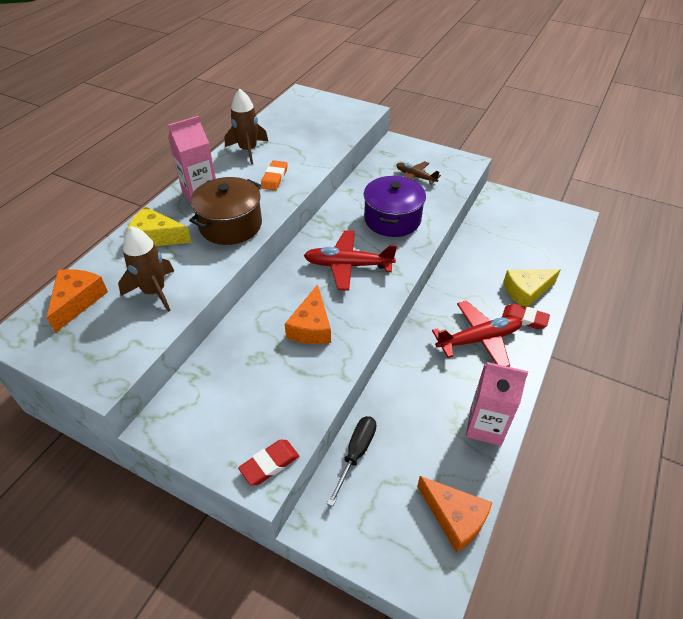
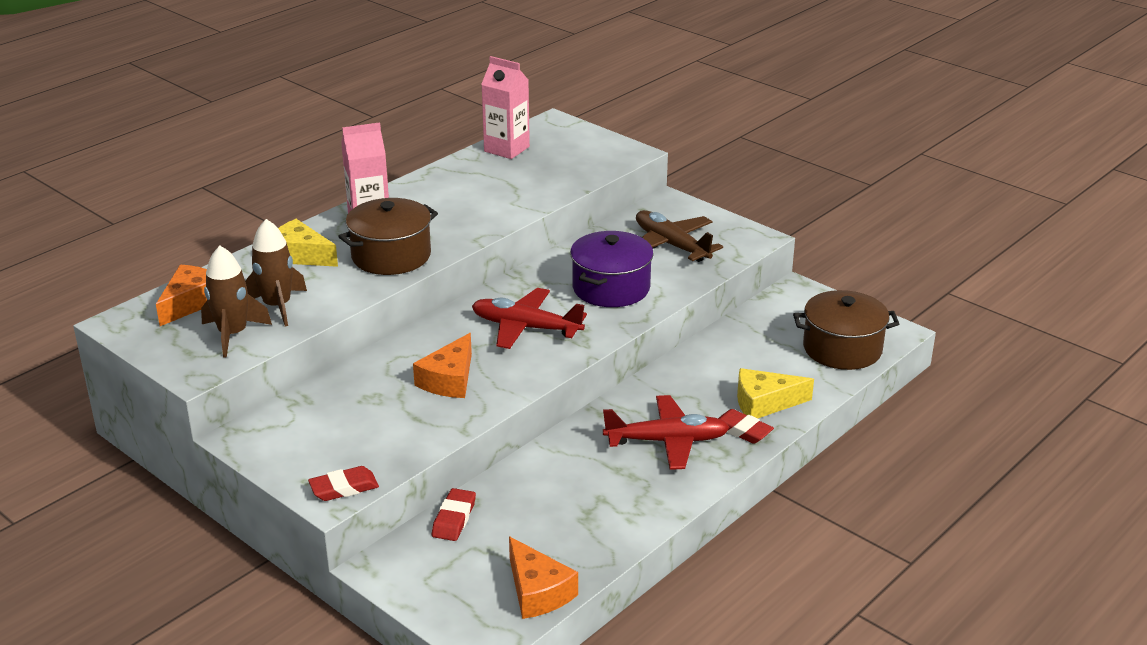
camera: 15 degrees right, 15 degrees down
(248, 150) = (450, 179): brown rocket -> brown rocket (233, 334)
(274, 178) = (468, 214): orange eraser -> none
(356, 454) = (454, 519): black screwdriver -> red eraser
(415, 177) = (671, 245): brown plane -> brown plane, size x1.61
(485, 426) = (623, 523): pink carton -> pink carton (506, 149)
(551, 236) = (842, 349): none -> brown pot

